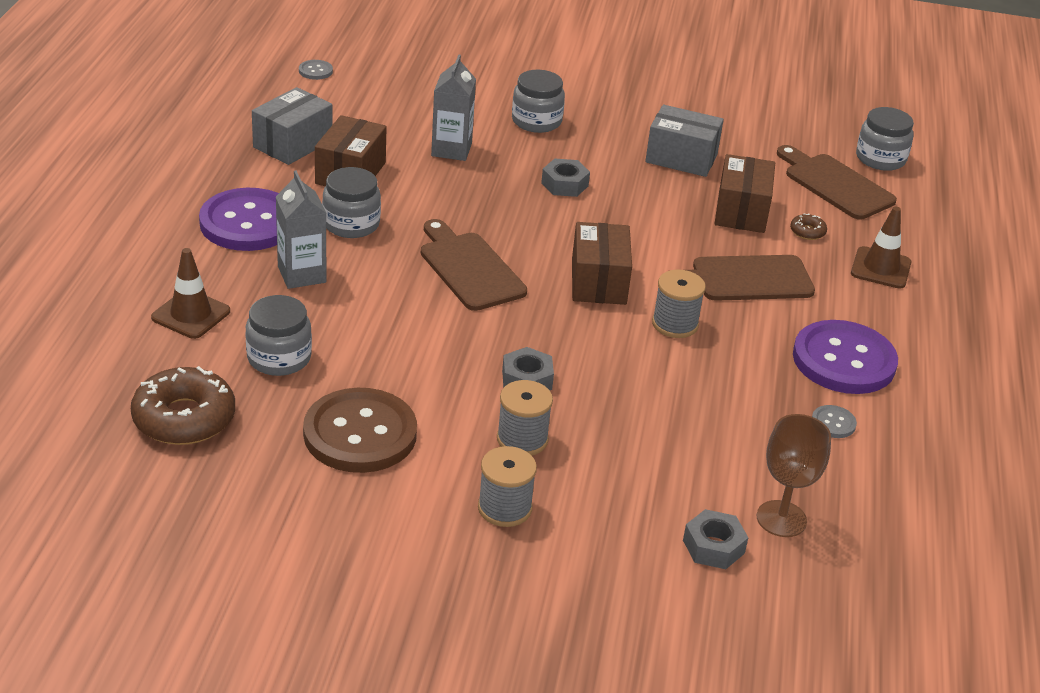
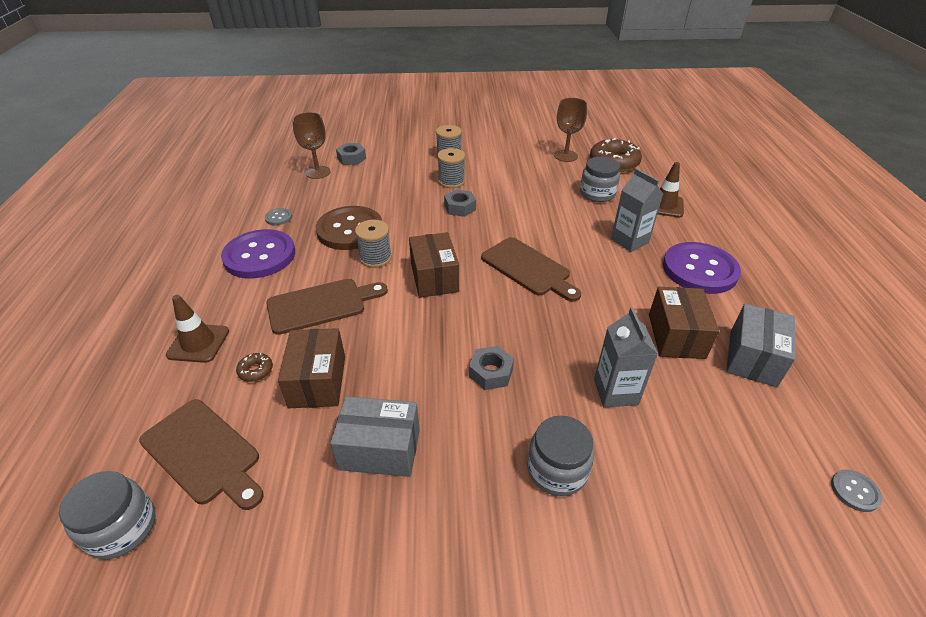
camera: 170 degrees right, 5 degrees up
(263, 456) = (565, 156): none -> brown goblet
(351, 224) = (632, 285): grey jar -> none
(360, 434) = (530, 170): brown button -> brown button (350, 230)

